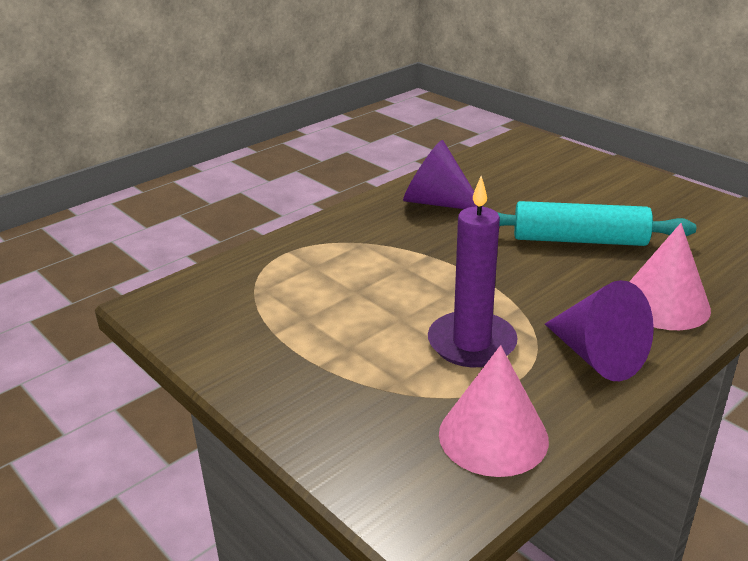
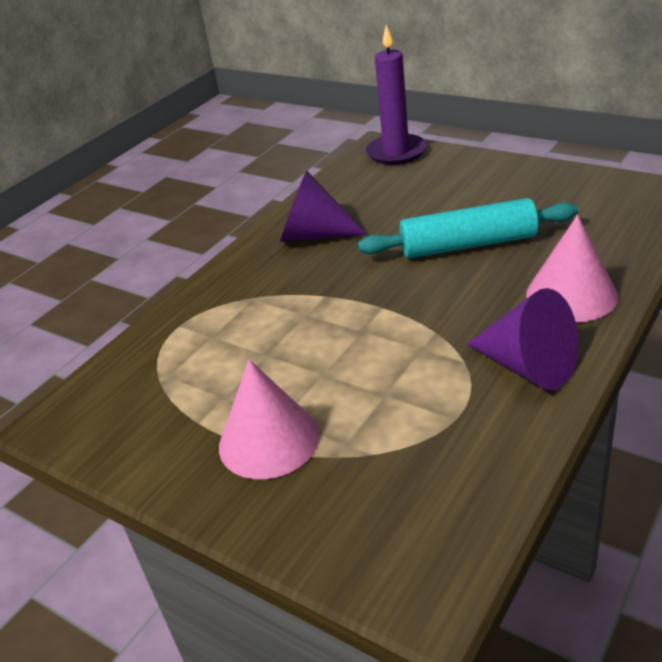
camera: 10 degrees left, 5 degrees up
(471, 343) = (403, 383): purple candle -> purple candle (396, 152)
(493, 436) = (459, 479): pink cone -> pink cone (269, 440)

